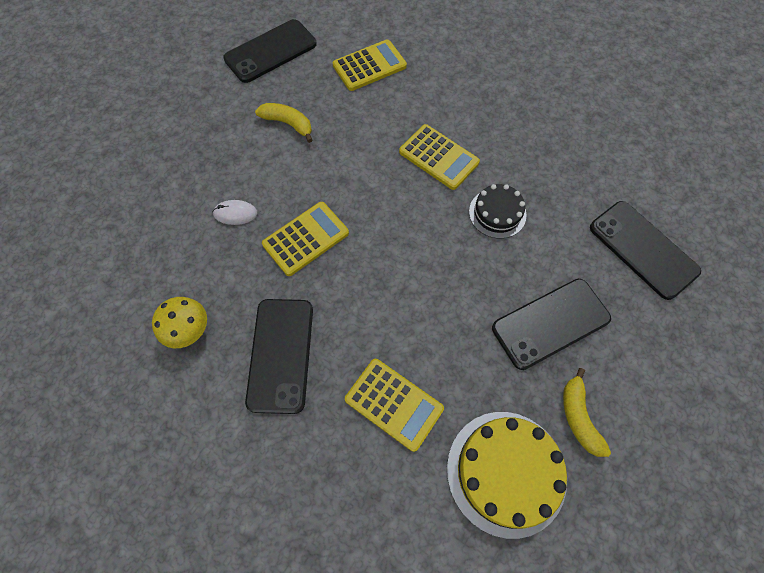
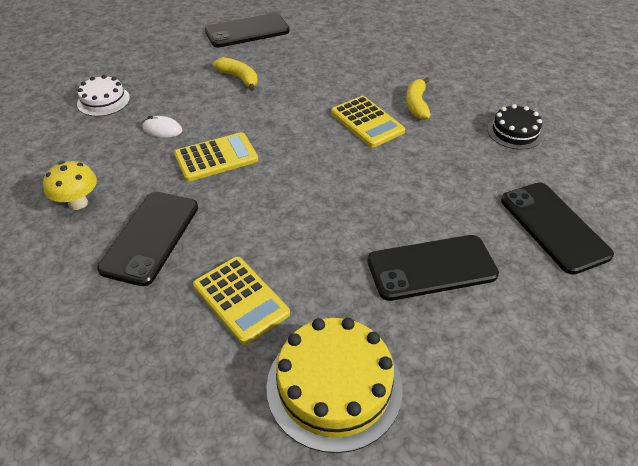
camera: 15 degrees right, 20 degrees down
(155, 187) = (103, 101): none -> white cake
(369, 66) = (329, 52): yellow calculator -> none
(497, 213) = (408, 171): black cake -> black cake (514, 132)
(579, 417) = (434, 355): yellow banana -> yellow banana (416, 104)

